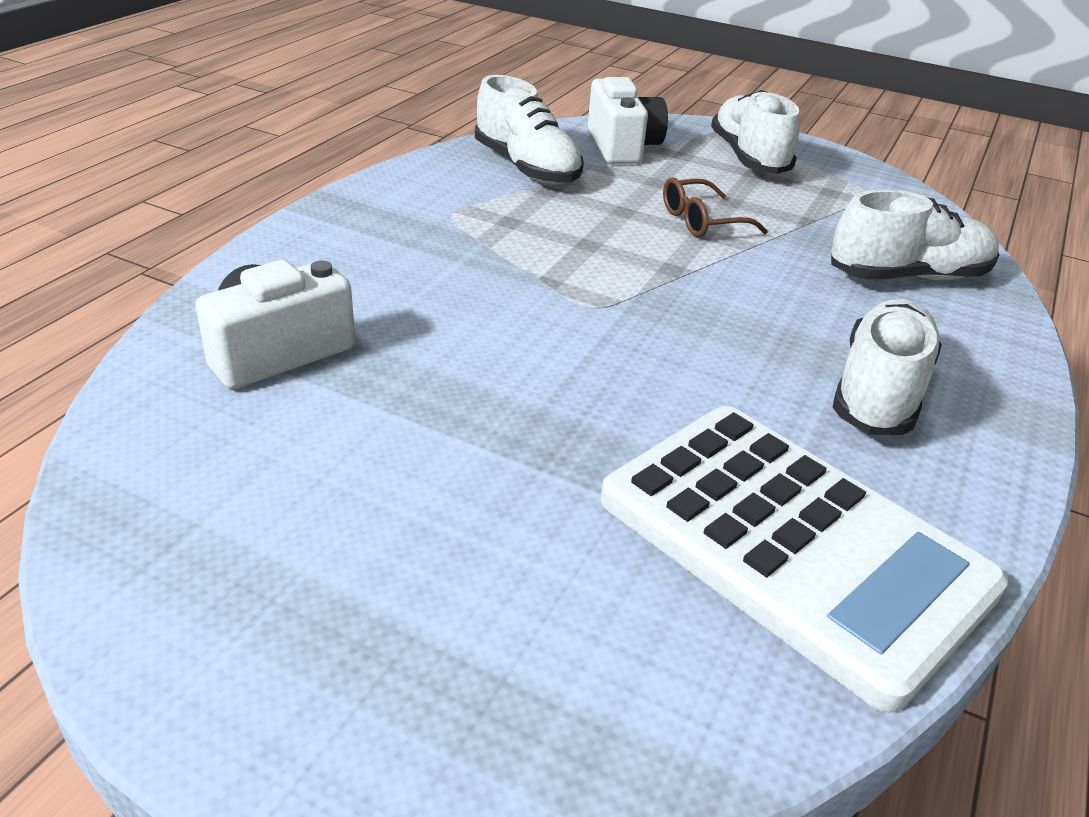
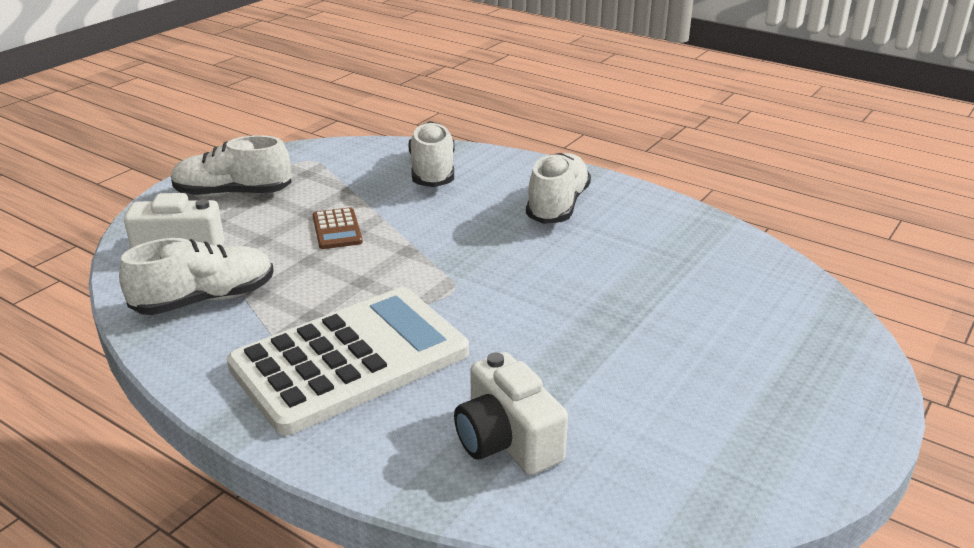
camera: 80 degrees left, 5 degrees down
(701, 221) = (337, 229): brown glasses -> brown calculator
(791, 544) = (688, 254): white calculator -> white calculator (350, 360)
(879, 392) = (557, 206): white shoe -> white shoe turned 75 degrees clockwise

